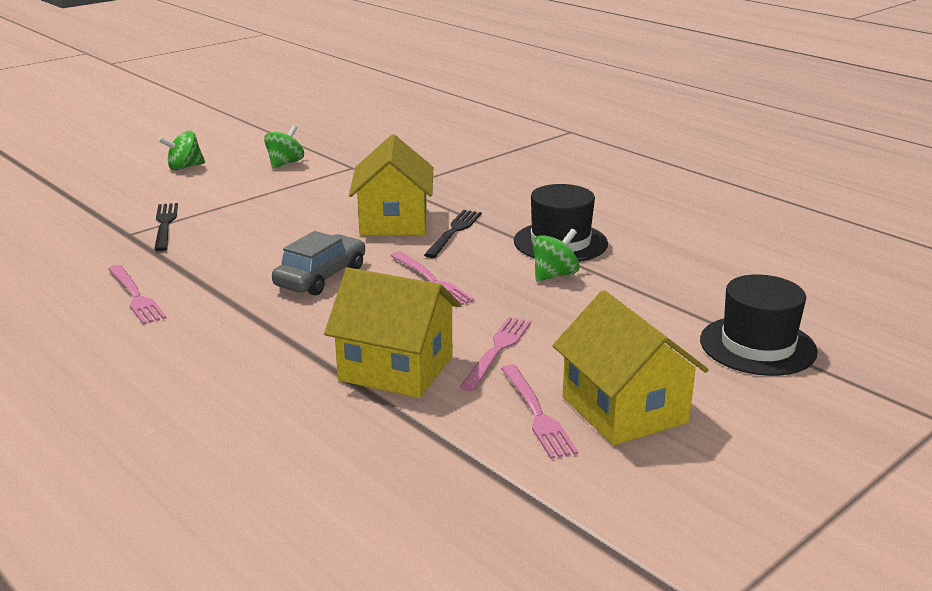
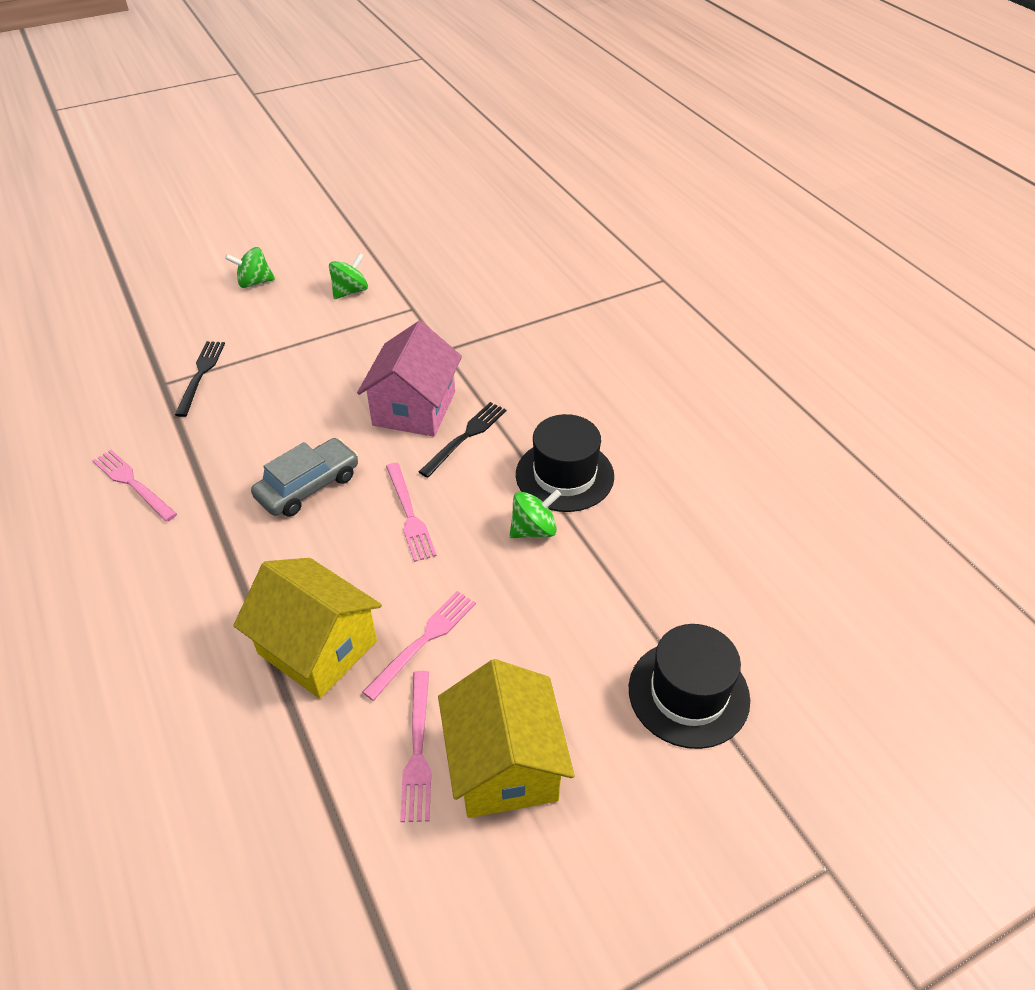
camera: 15 degrees right, 20 degrees up
(135, 296) = (133, 483): pink fork -> pink fork turned 150 degrees clockwise
(393, 221) = (414, 408): yellow house -> pink house

